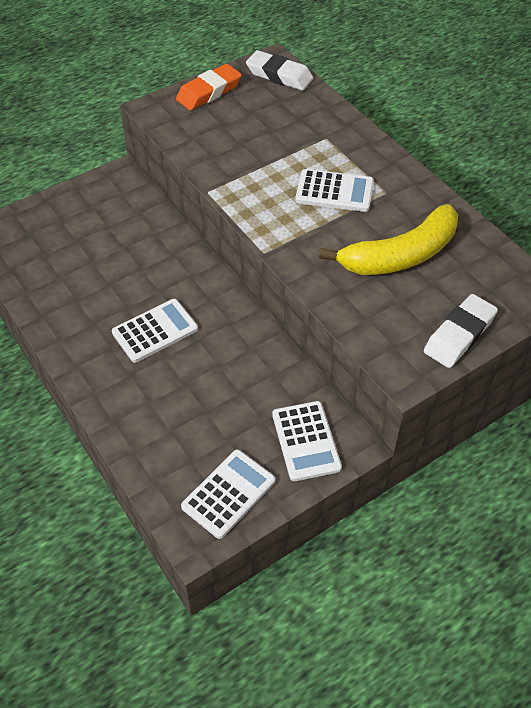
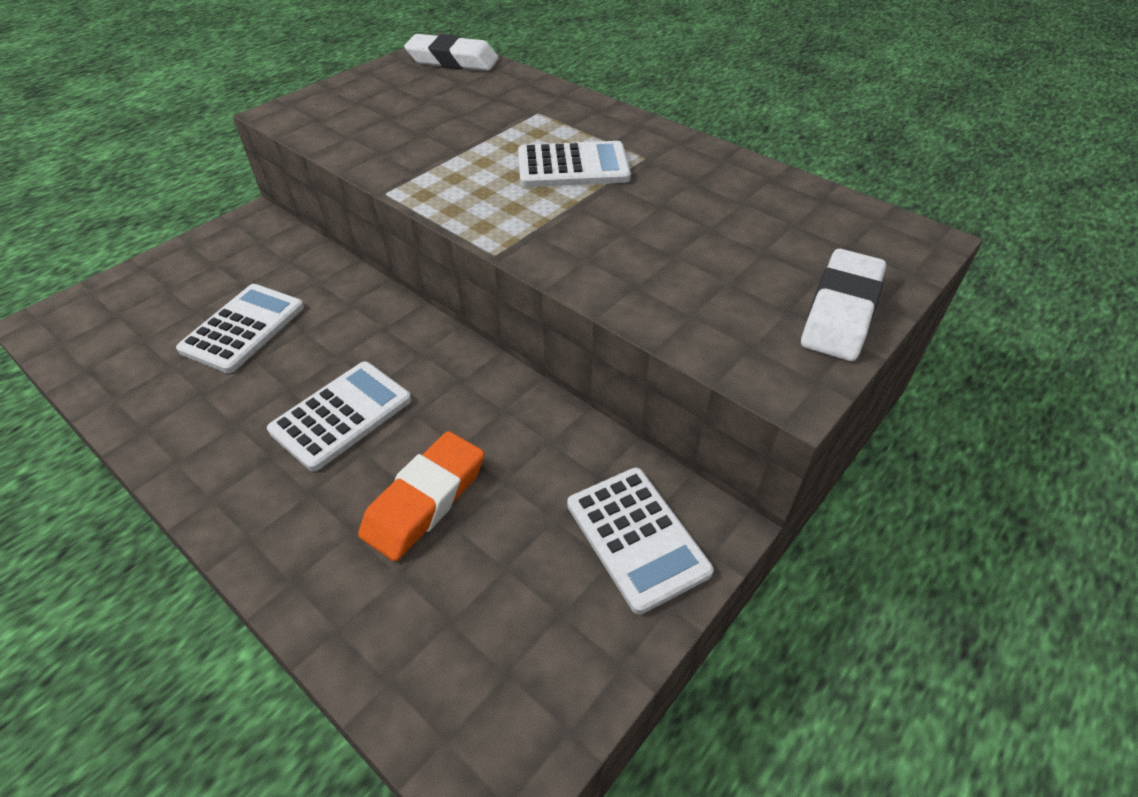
camera: 15 degrees left, 5 degrees down
(209, 92) = (361, 87): orange eraser -> orange eraser (425, 500)
(228, 494) = (533, 669): white calculator -> white calculator (243, 328)
(400, 255) = (700, 225): yellow banana -> none

